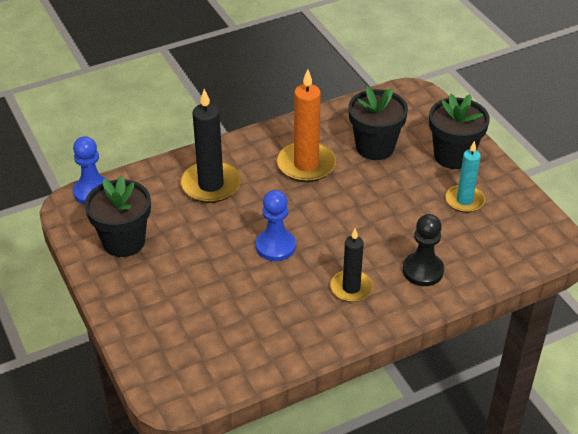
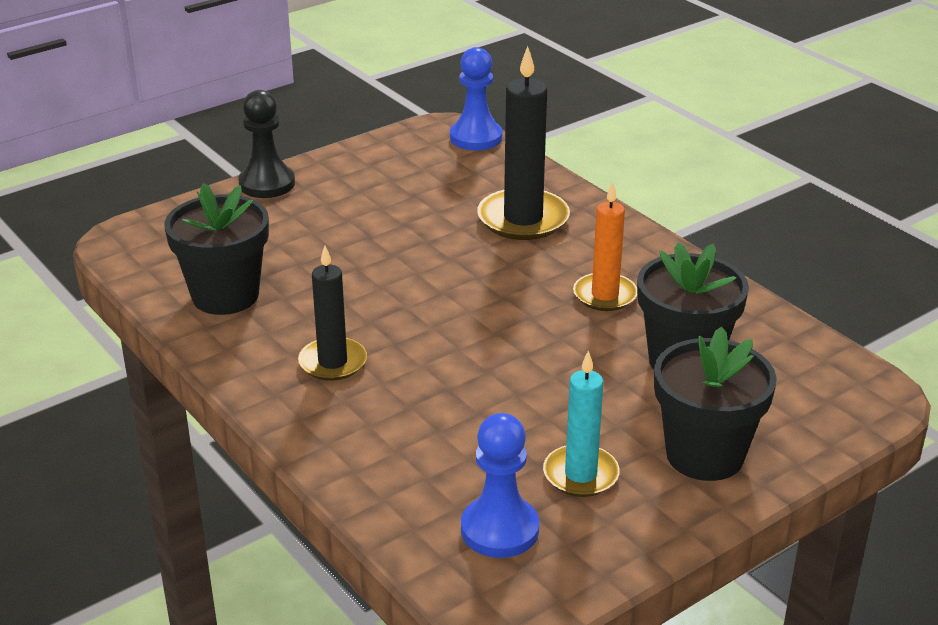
camera: 80 degrees right, 10 degrees down
(124, 241) = (388, 171): black flower pot -> black flower pot (225, 296)
(275, 246) = (408, 286): blue pawn -> blue pawn (499, 529)
(306, 165) = (605, 295): orange candle -> orange candle, size x0.64
(422, 271) = (385, 433): black pawn -> black pawn (267, 184)

